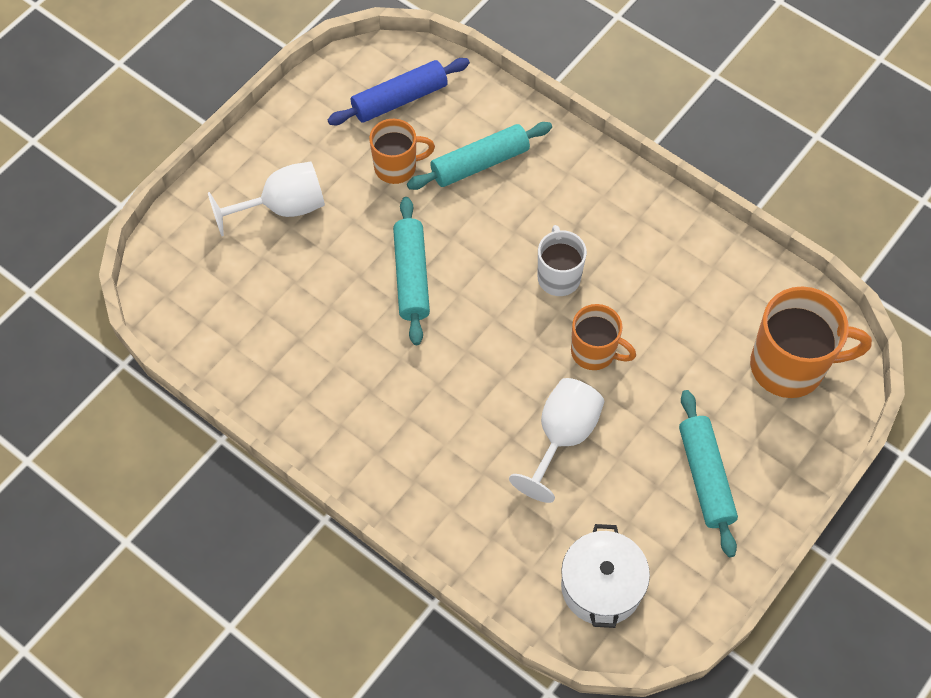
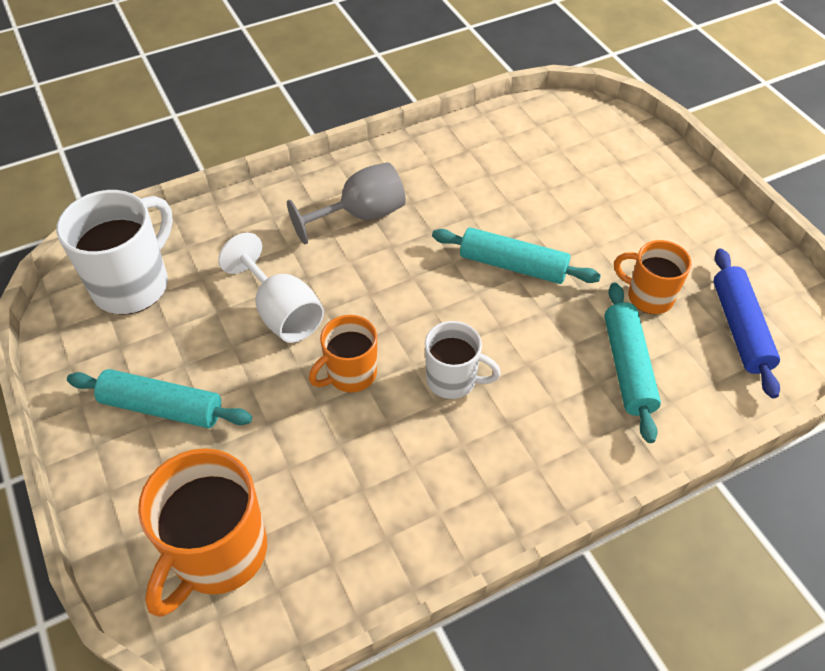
camera: 115 degrees right, 10 degrees down
(283, 208) = (632, 202): white goblet -> none
(397, 167) = (648, 297): orange mug -> orange mug turned 105 degrees clockwise
(411, 428) = (361, 215): none -> grey goblet
(601, 586) = (133, 285): white pot -> white mug

